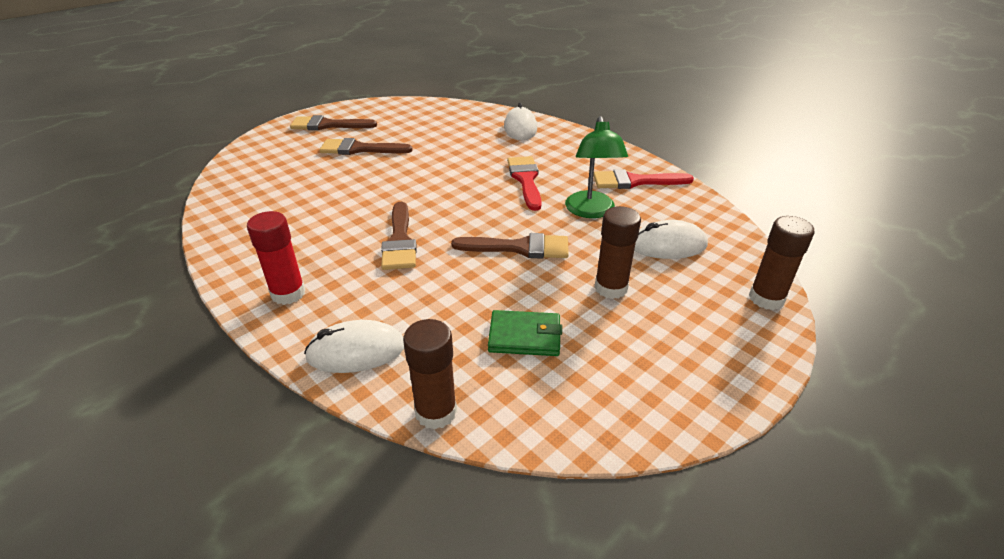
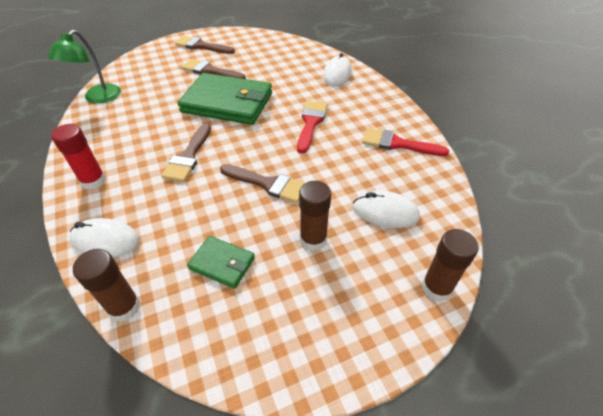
camera: 20 degrees right, 10 degrees up
(408, 178) = (227, 103): none -> green wallet
(591, 211) = (343, 164): green lamp -> green lamp (98, 98)

